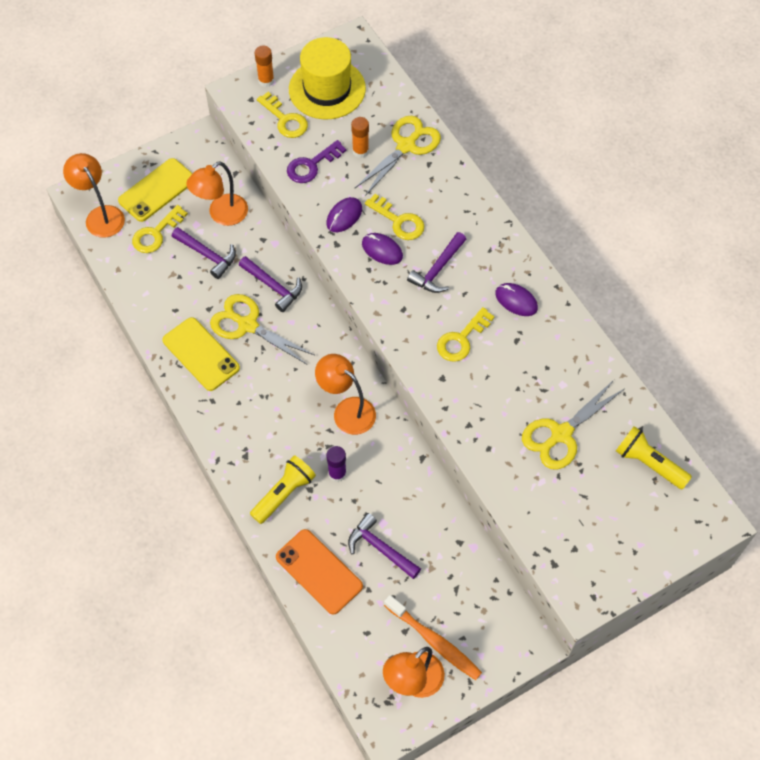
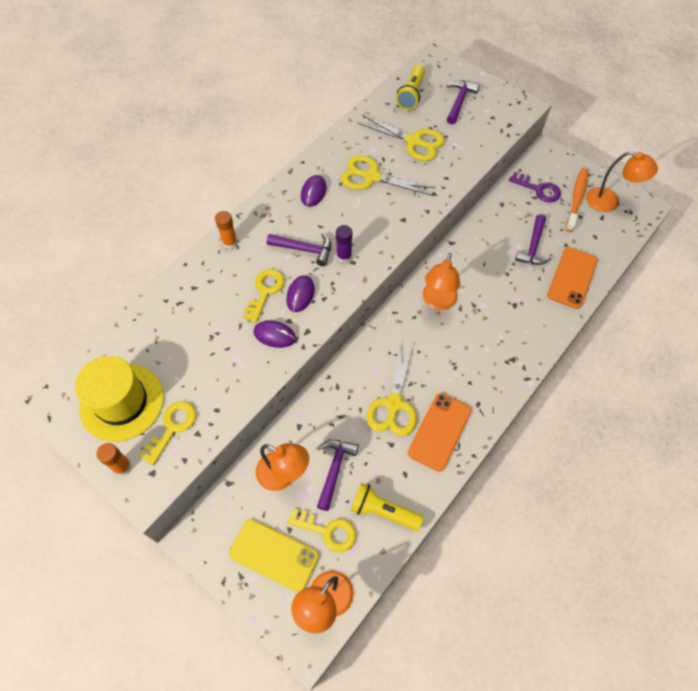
camera: 110 degrees left, 0 degrees up
(201, 354) = (439, 431): yellow phone -> orange phone
(273, 287) = (346, 397): purple hammer -> purple hammer (459, 101)
(284, 494) = (528, 320): yellow flashlight -> yellow flashlight (383, 511)
(312, 165) = (224, 382): purple key -> purple key (538, 189)
(337, 473) = (492, 291): purple glue stick -> purple glue stick (344, 256)
(360, 151) = (195, 346): orange glue stick -> orange glue stick (230, 243)
(406, 146) = (178, 311): yellow scissors -> yellow scissors (371, 177)
(461, 339) = (363, 216): yellow key -> none

